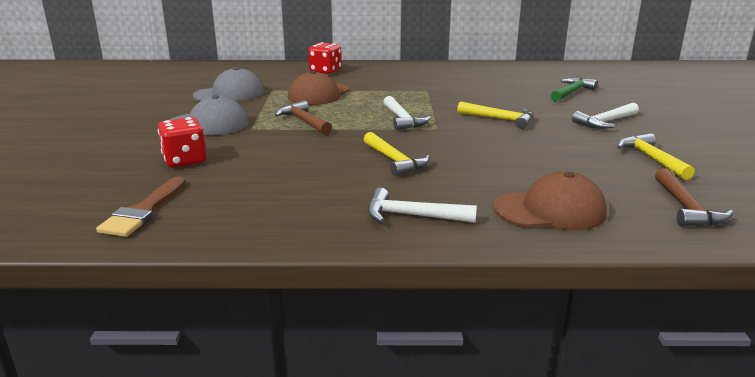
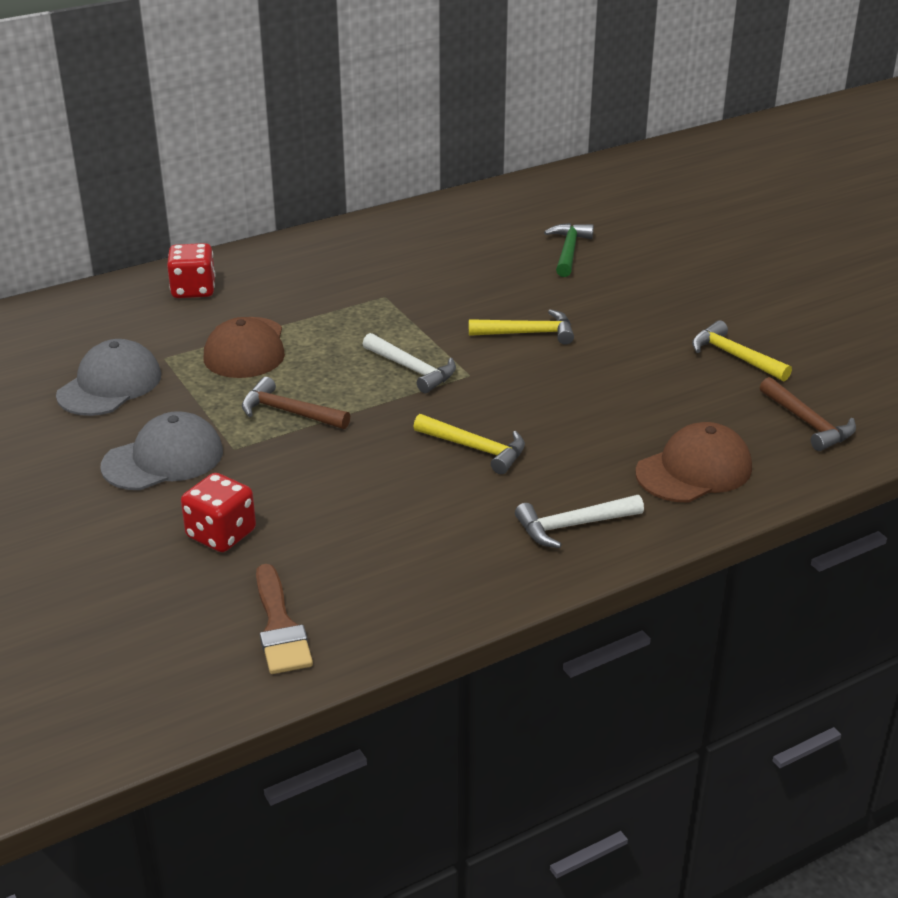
camera: 30 degrees left, 10 degrees up
(605, 122) = (647, 303): white hammer -> none

